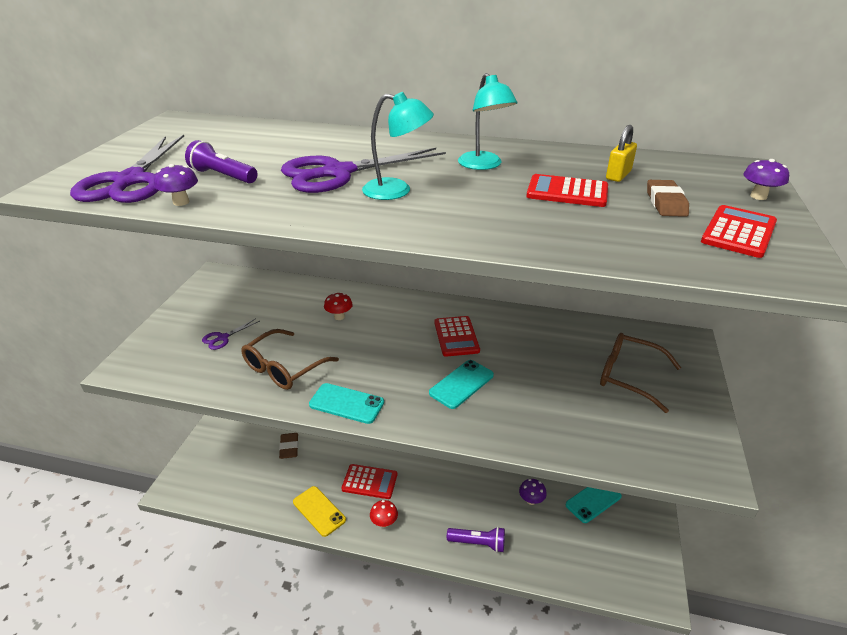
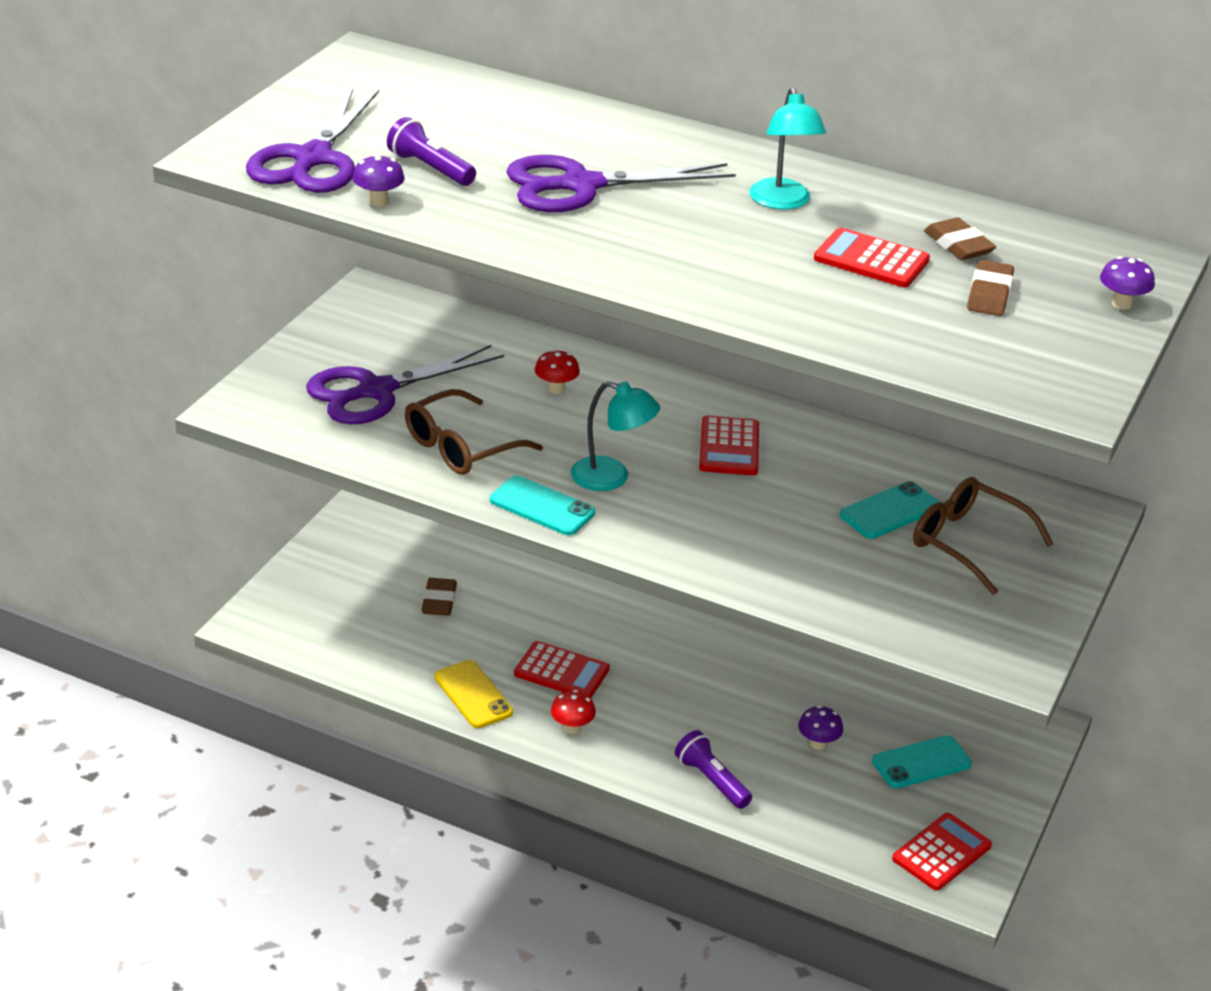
camera: 10 degrees right, 0 degrees up
(223, 338) = (376, 391): purple scissors -> purple scissors, size x2.27
(397, 191) = (650, 224): turquoise lamp -> turquoise lamp (611, 478)
(461, 384) = (713, 510): turquoise phone -> turquoise phone (890, 511)
(478, 543) = (711, 780): purple flashlight -> purple flashlight turned 150 degrees counterclockwise
(618, 175) = (958, 245): yellow padlock -> brown eraser
(738, 232) = (1047, 345): red calculator -> red calculator (941, 852)

